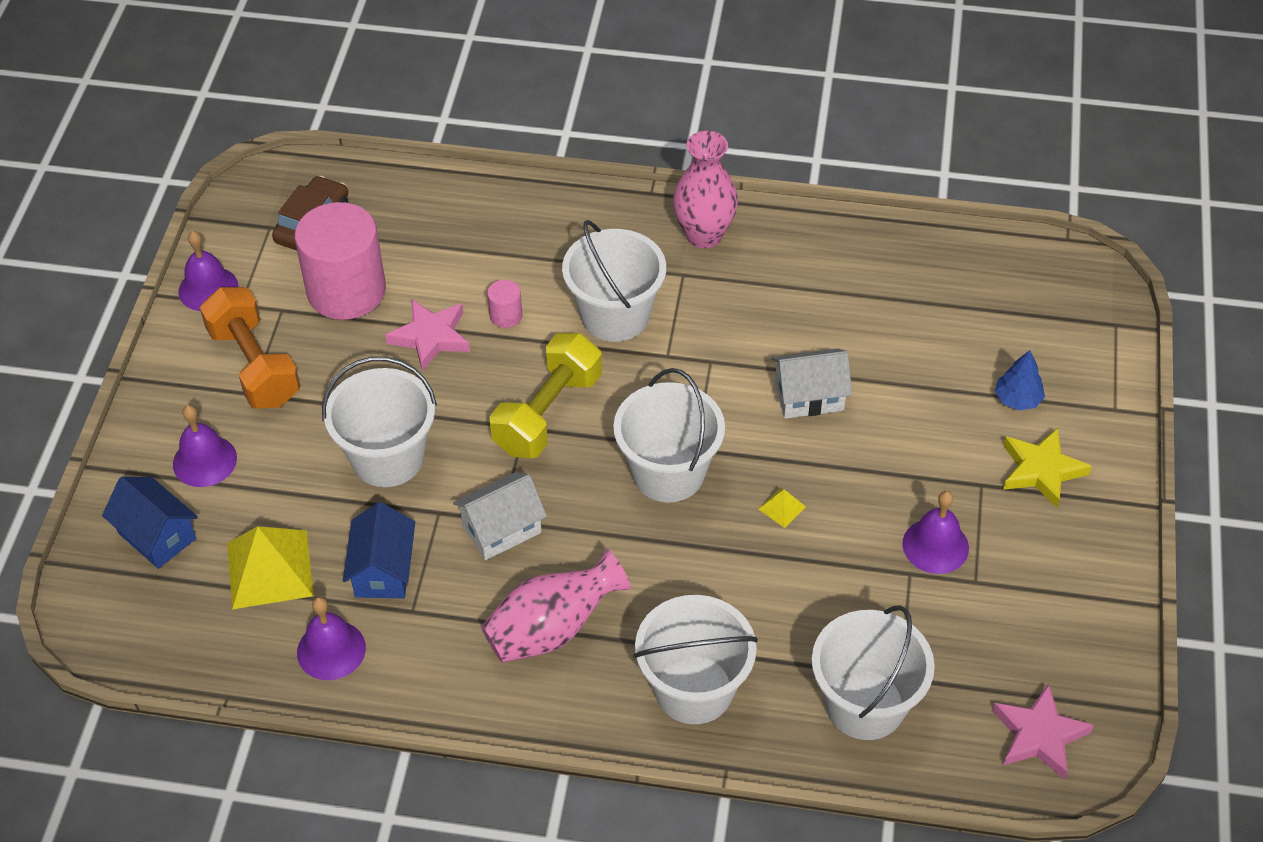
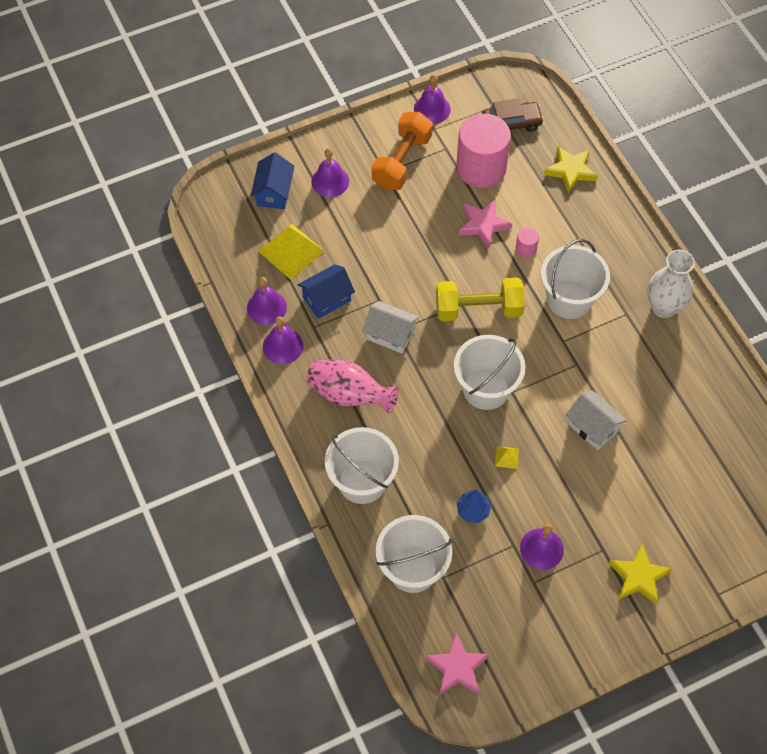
camera: 55 degrees right, 10 degrees up
(388, 458) = (393, 256): white bucket -> none
(409, 665) = (282, 346): none -> purple bell
(437, 208) = (570, 171): none -> yellow star
(704, 235) = (663, 307): pink vase -> white vase
(1017, 399) = (681, 537): blue tree -> blue tree (473, 510)

